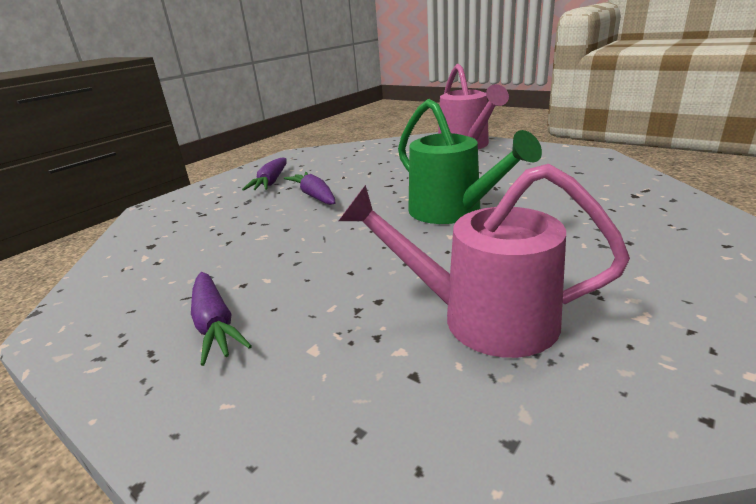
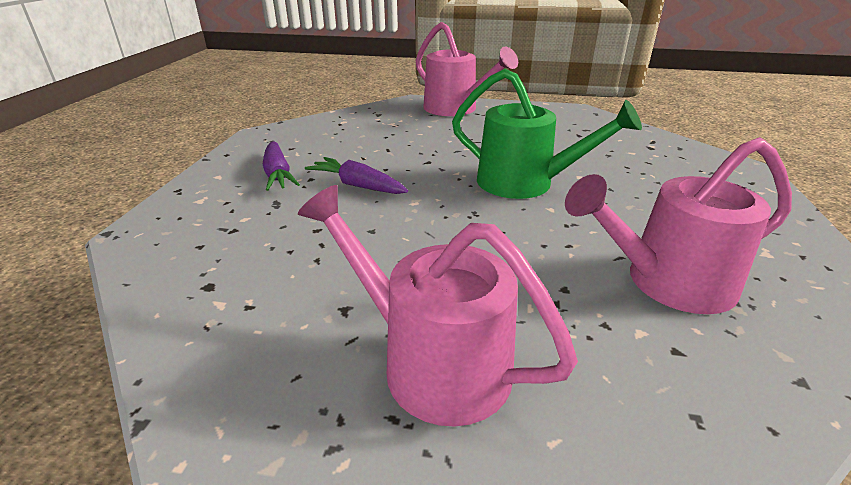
camera: 30 degrees left, 5 degrees up
(215, 324) = (431, 361): purple carrot -> pink watering can

